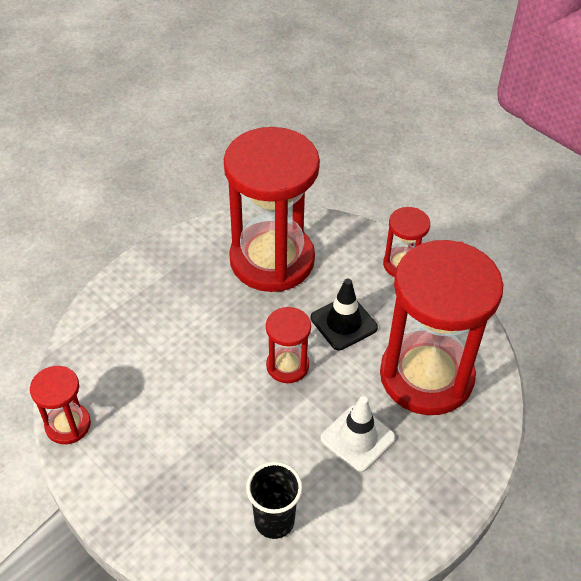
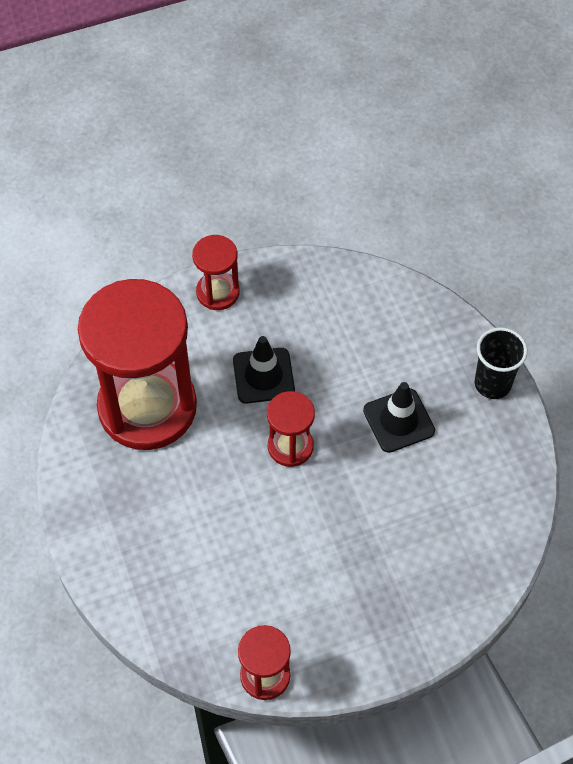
camera: 65 degrees left, 10 degrees up
(274, 521) = (452, 524): black cup -> black cup (492, 384)
(357, 438) = (398, 420): white traffic cone -> black traffic cone
(426, 376) = (359, 334): red hourglass -> none

